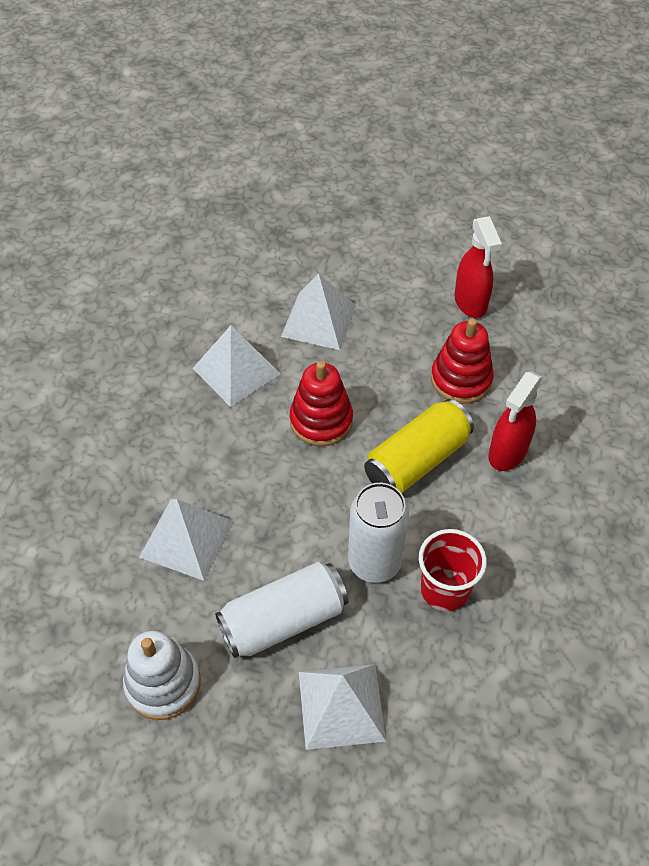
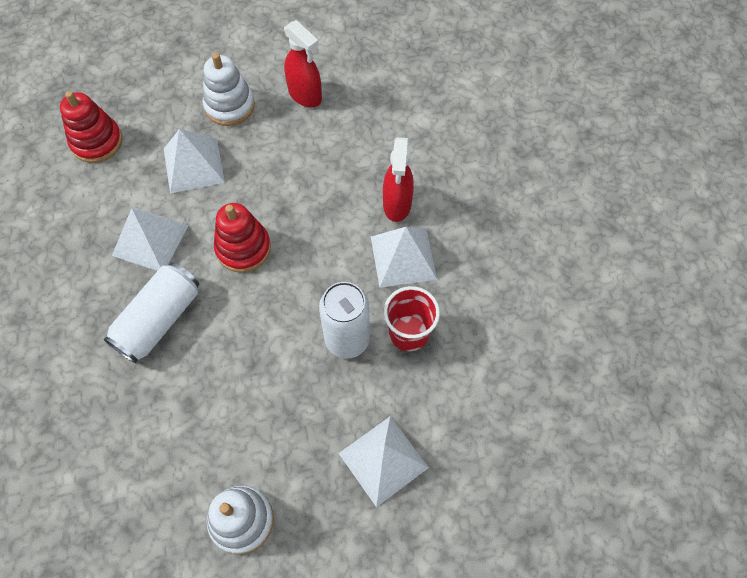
camera: 30 degrees left, 10 degrees up
(187, 538) = (192, 398): white pyramid -> white pyramid (403, 257)
(283, 620) = (304, 420): white can -> white can (159, 320)
(387, 280) = (229, 106): none -> white stacking toy
(417, 460) = (334, 243): yellow can -> none
(461, 379) = (332, 162): red stacking toy -> red stacking toy (97, 142)

